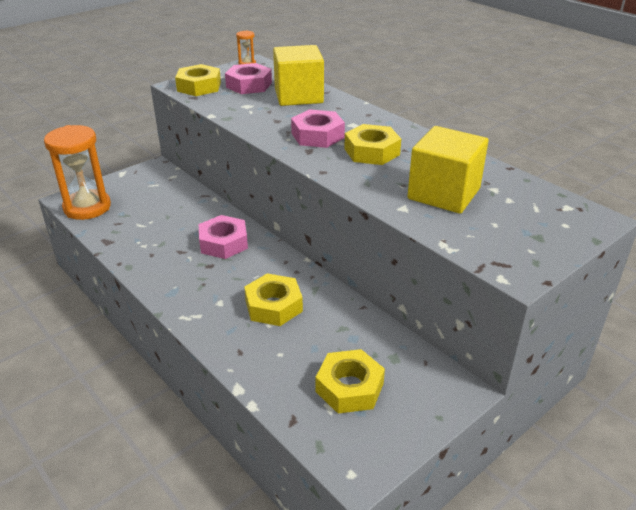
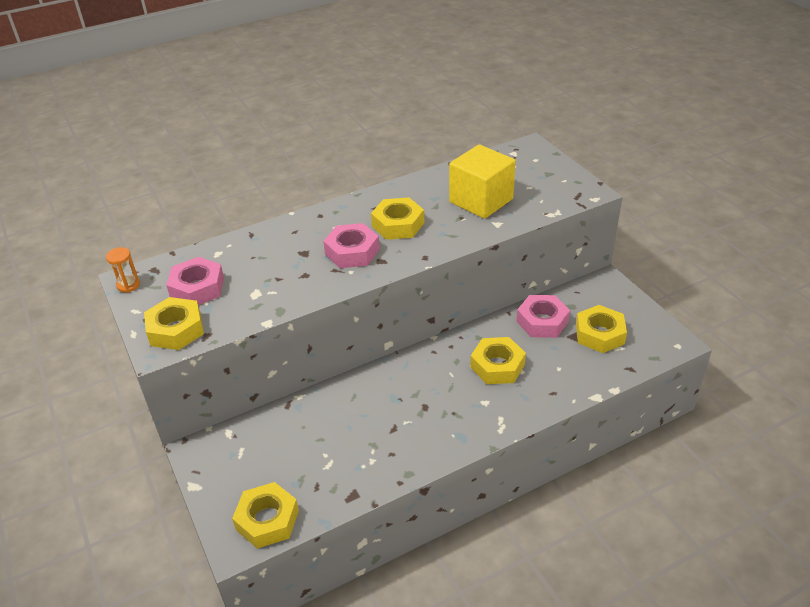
camera: 75 degrees left, 5 degrees up
(87, 207) = (267, 520): orange hourglass -> yellow nut
(223, 243) = (389, 393): pink nut -> pink nut (542, 321)
(298, 96) = (251, 254): yellow cube -> none

